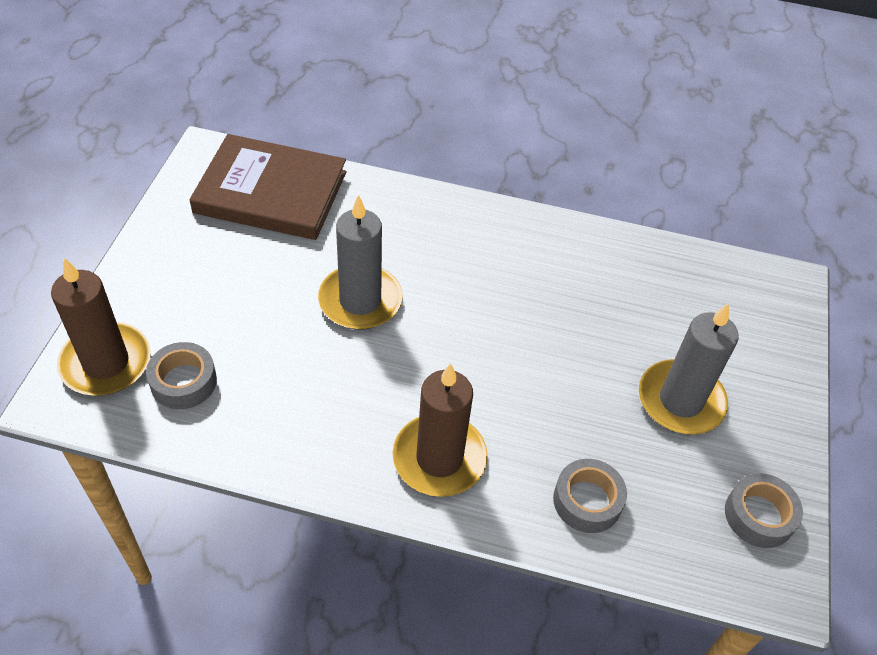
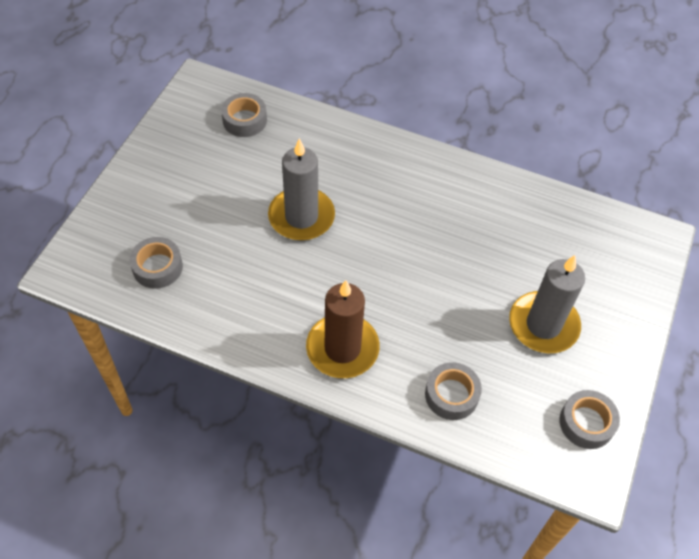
camera: 10 degrees right, 5 degrees up
(106, 363) = (102, 246): brown candle -> none
(271, 192) = (244, 120): brown book -> grey tape

